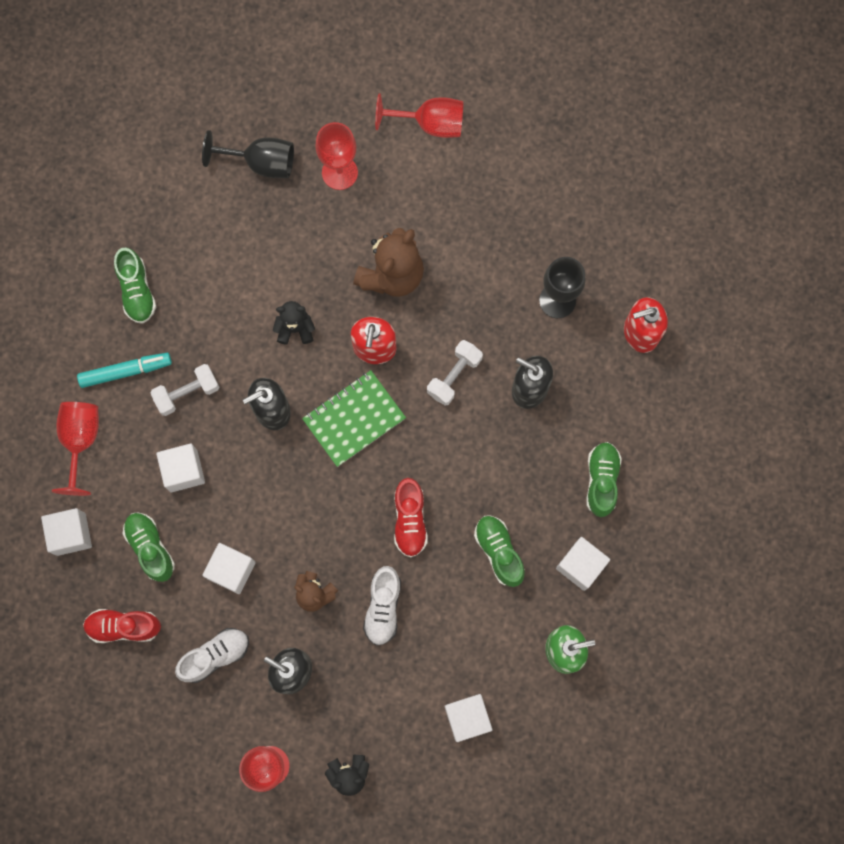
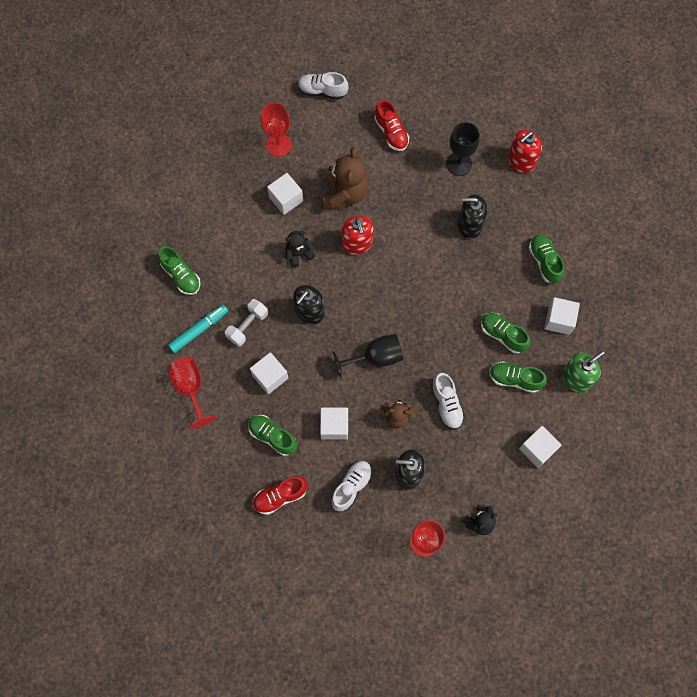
camera: 25 degrees left, 5 degrees down
(71, 534) = (214, 452): white cube -> white cube (286, 199)
(261, 163) = (224, 160): black goblet -> black goblet (375, 357)
(354, 419) = (366, 293): green notebook -> none
(410, 520) = (435, 341): red shoe -> red shoe (391, 132)
(430, 124) = (322, 91): red goblet -> white shoe
(454, 376) = (417, 238): white dumbbell -> none
(485, 615) = (515, 379): none -> green shoe

